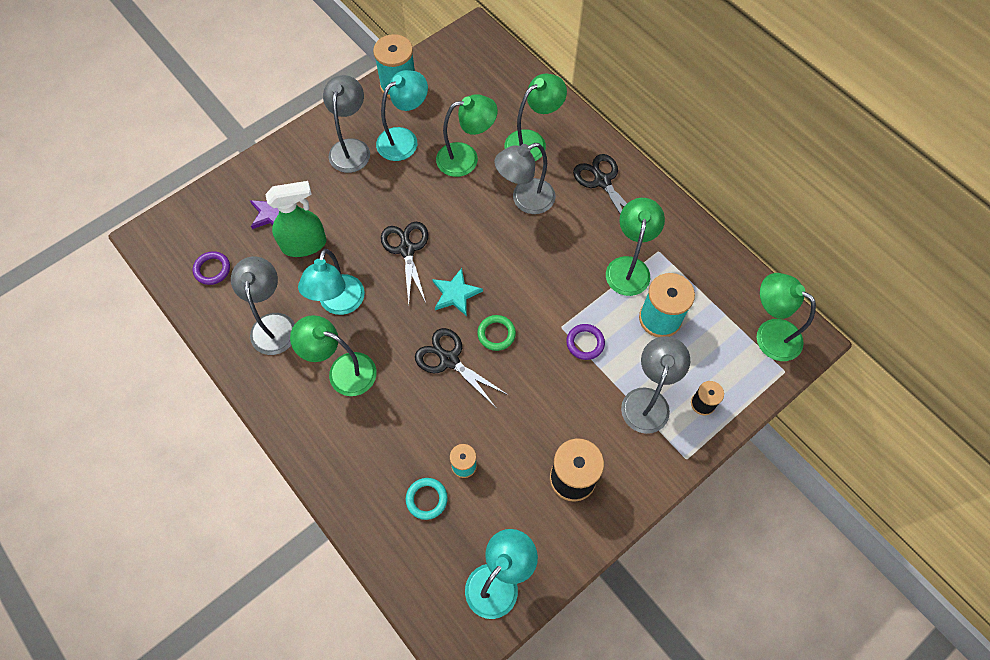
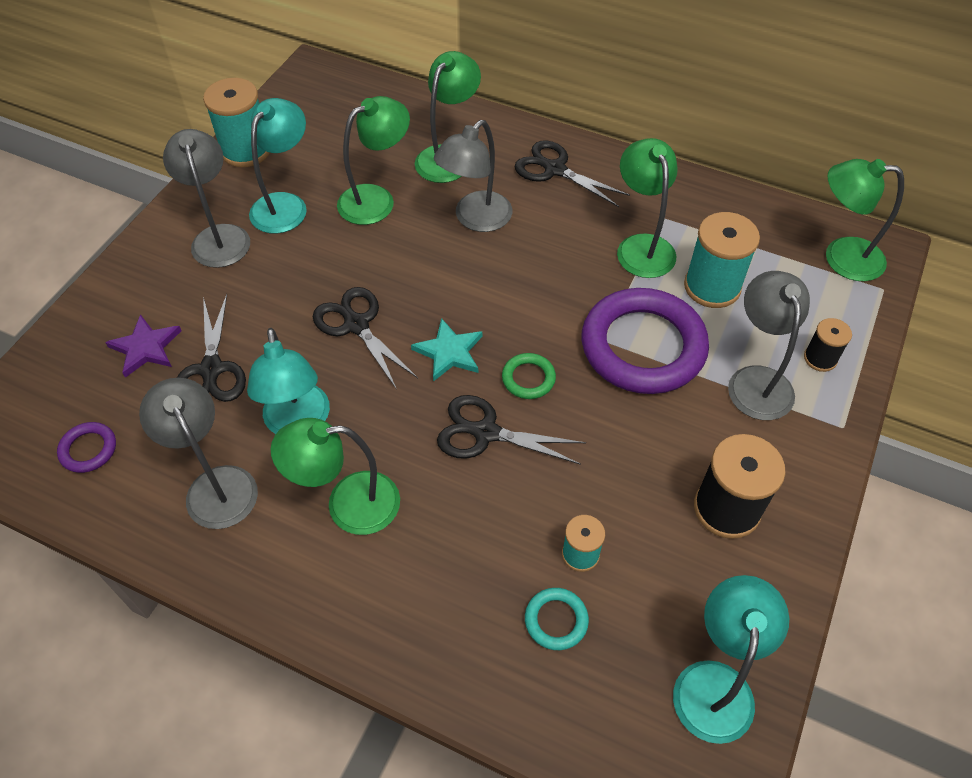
camera: 25 degrees left, 10 degrees down
(304, 244) = (211, 369): green spray bottle -> black scissors
(585, 343) = (643, 346): purple ring -> purple ring, size x2.39

